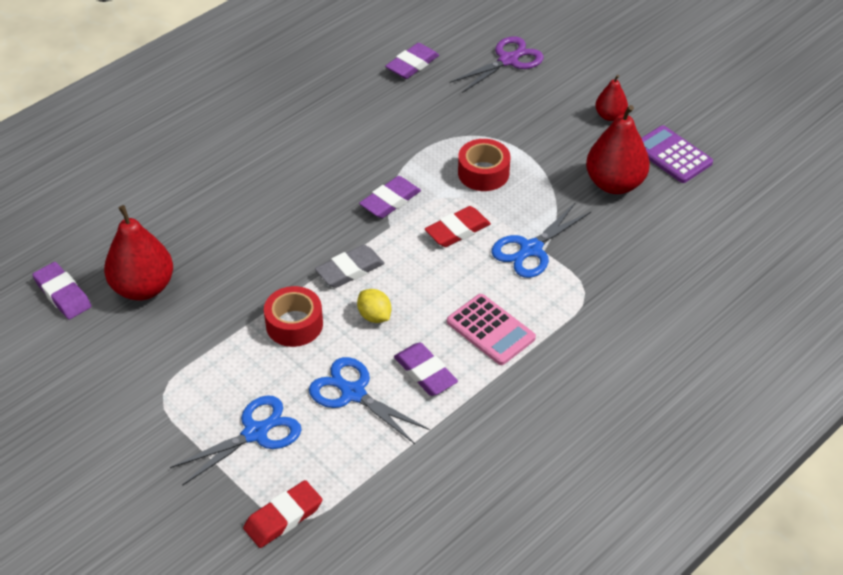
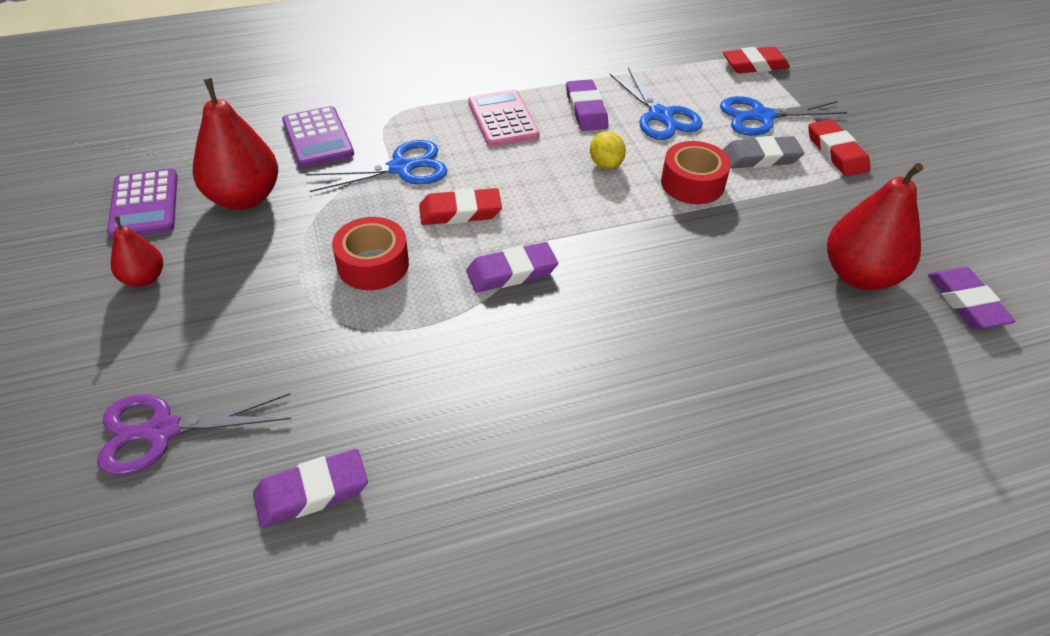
camera: 155 degrees left, 0 degrees up
(174, 412) = (836, 152): none -> red eraser
(350, 270) = (607, 213): grey eraser -> grey eraser (760, 157)
(620, 250) = (317, 138): none -> purple calculator

